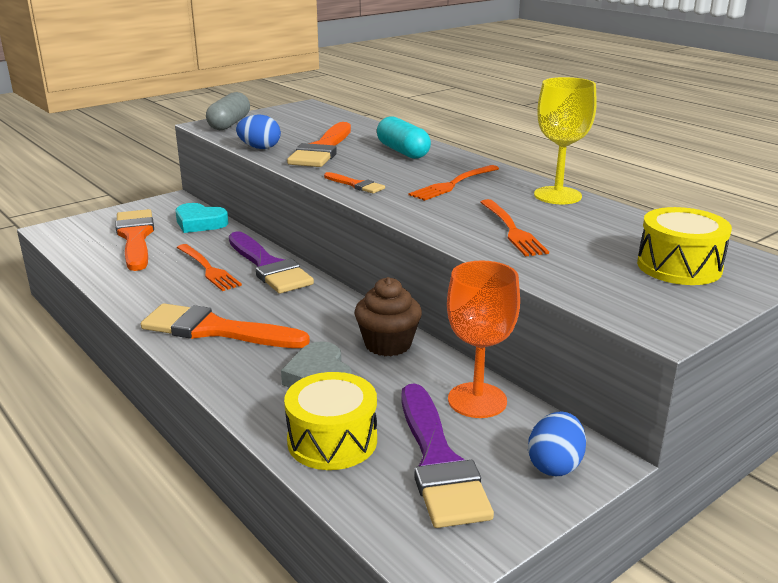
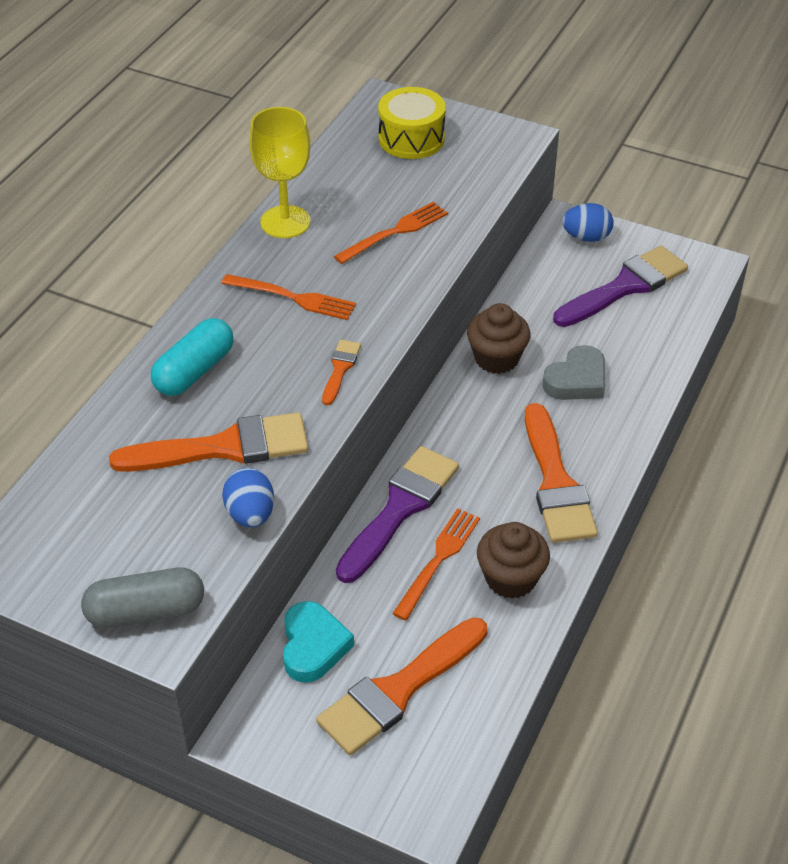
camera: 115 degrees left, 20 degrees up
(157, 288) = (510, 578): none -> brown cupcake
(332, 441) = (646, 343): yellow drum -> none
(477, 400) = (540, 287): orange goblet -> none

